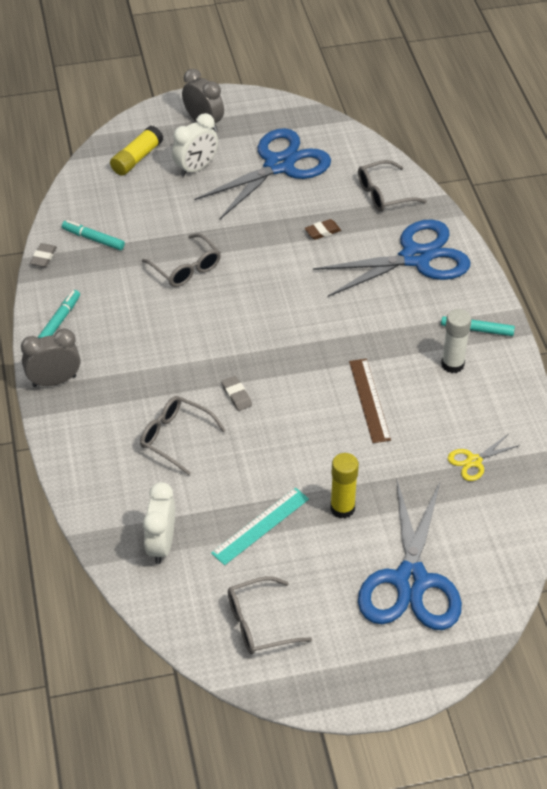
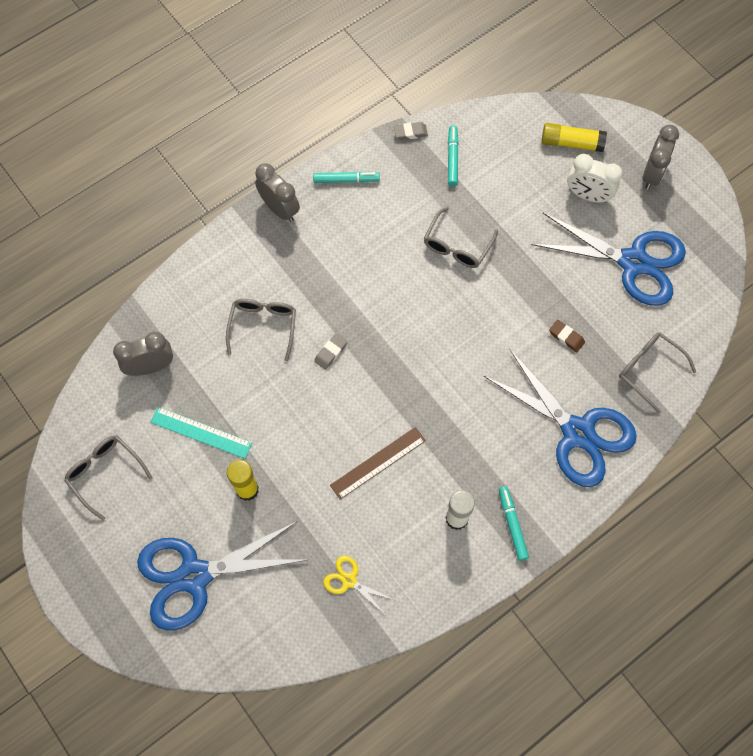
camera: 65 degrees right, 20 degrees up
(161, 545) = (150, 367): white clock -> grey clock

